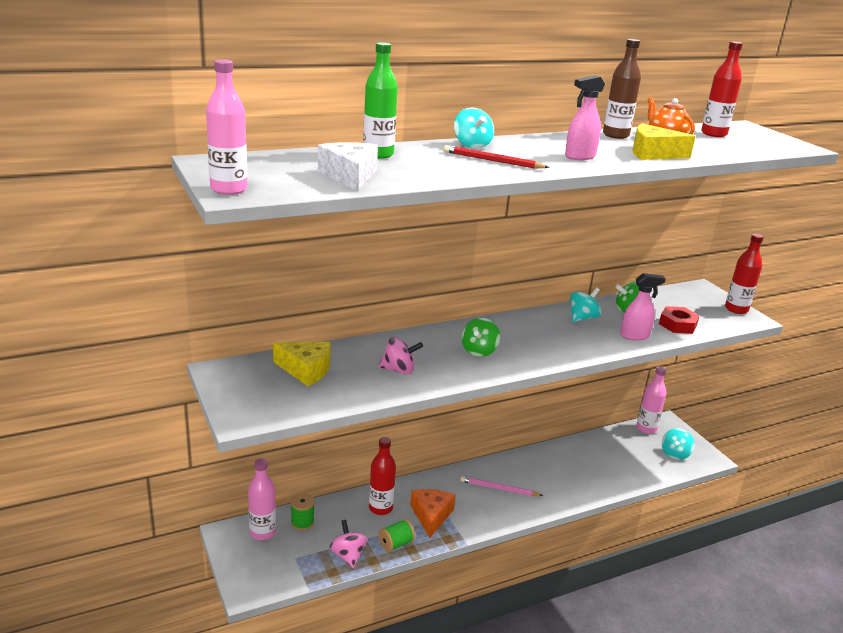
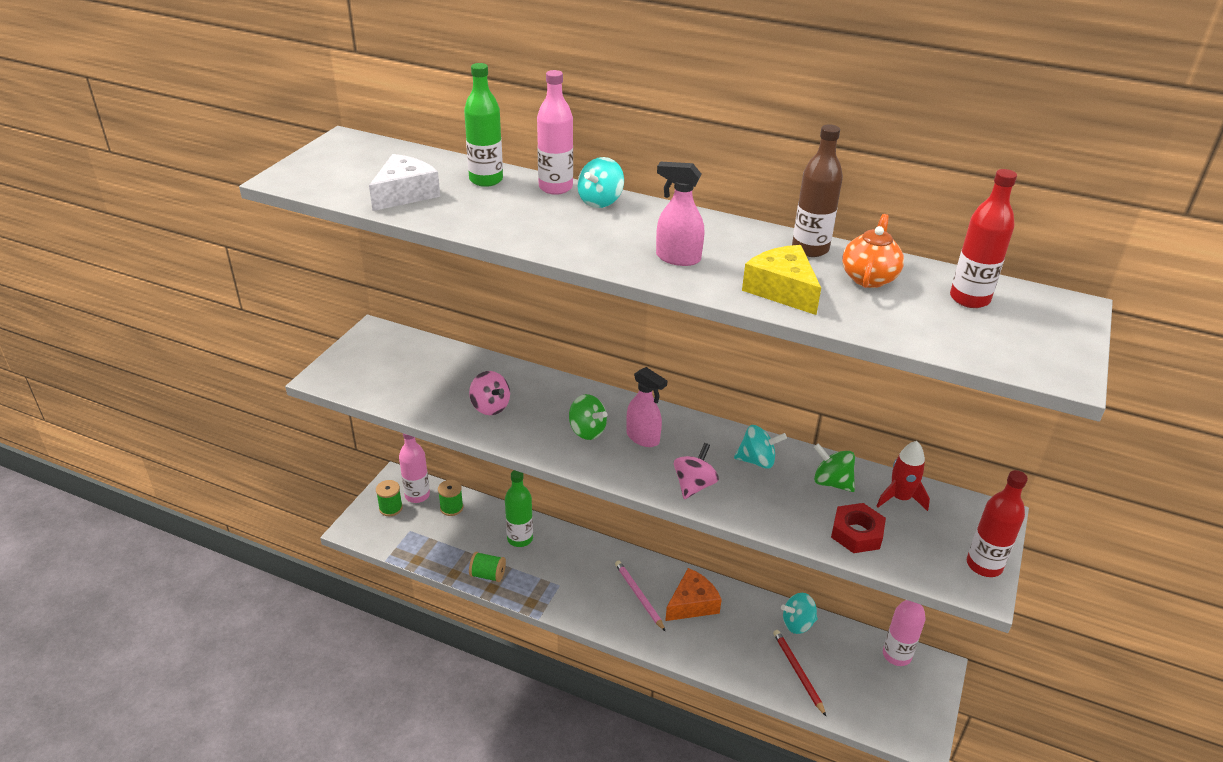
camera: 50 degrees right, 10 degrees up
(229, 189) = (293, 172): pink bottle -> pink bottle (555, 187)
(255, 554) = (390, 508): none -> green spool
(306, 370) = (427, 365): yellow cheese -> none
(348, 555) = (443, 556): pink spinning top -> pink spinning top (694, 485)
(380, 508) = (520, 538): red bottle -> green bottle
(431, 516) = (547, 574): orange cheese -> orange cheese (692, 604)
(479, 351) = (587, 431): green spinning top -> green spinning top turned 120 degrees counterclockwise
(492, 161) = (570, 227): red pencil -> red pencil (798, 672)
(635, 336) = (775, 513): pink spray bottle -> pink spray bottle (643, 438)
(662, 300) = (900, 498): none -> red rocket
(675, 454) = (883, 703): turquoise spinning top -> turquoise spinning top (797, 624)

